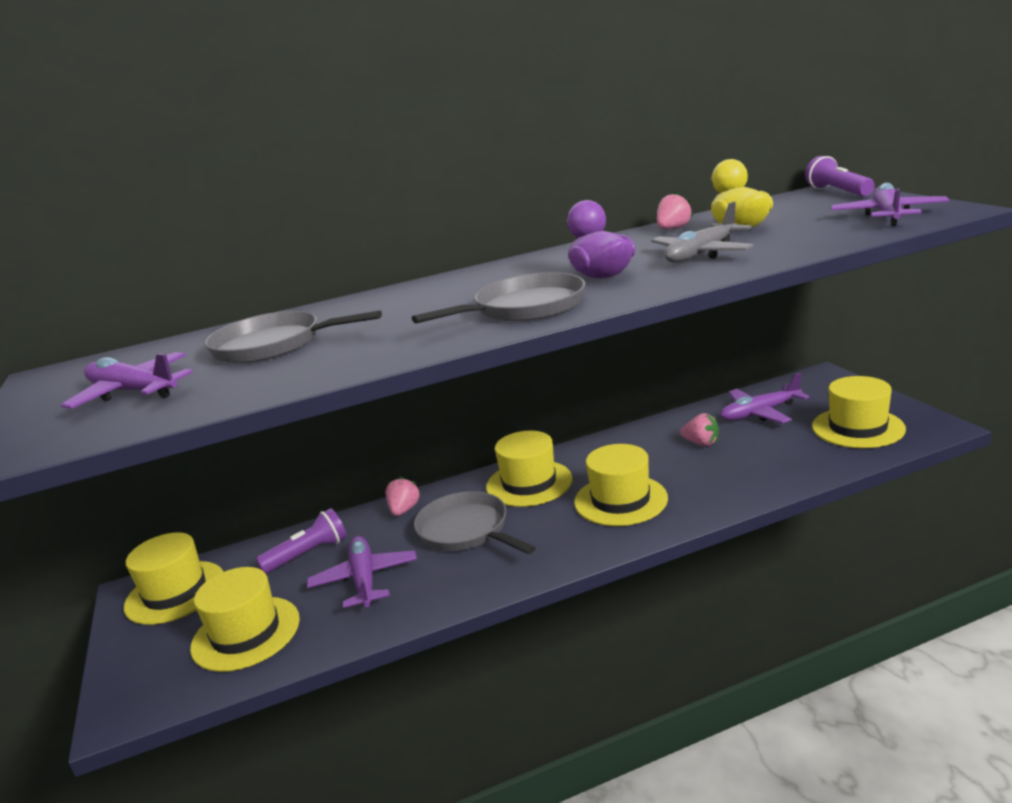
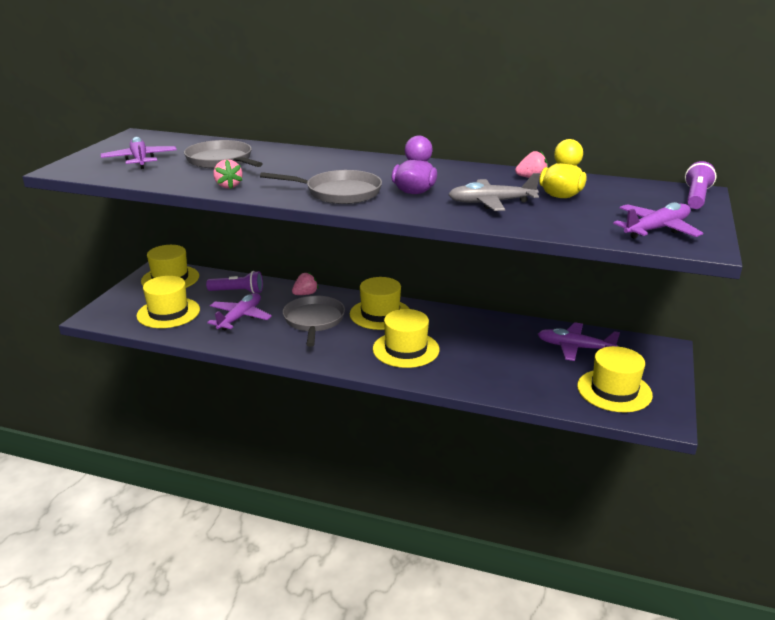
camera: 35 degrees right, 5 degrees up
(701, 443) = (505, 345): pink strawberry -> pink strawberry (228, 186)

